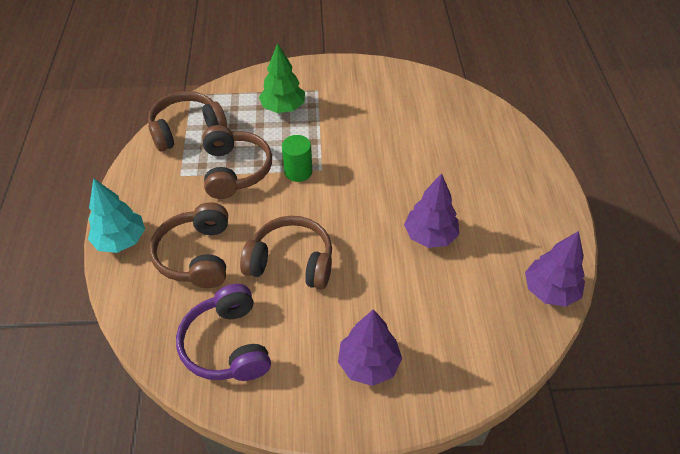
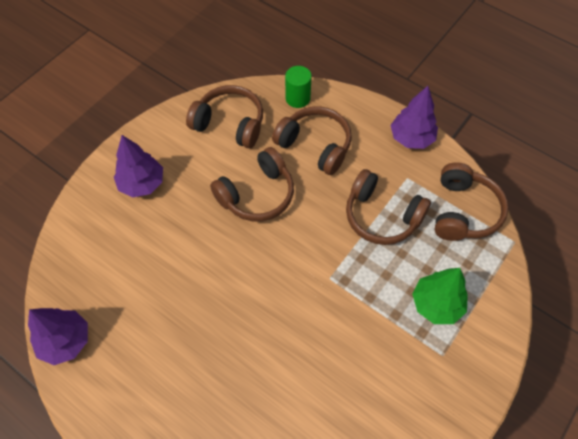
camera: 130 degrees right, 10 degrees up
(121, 240) = (367, 113): turquoise tree -> none
(227, 345) = (230, 124): purple headphones -> brown headphones
(298, 172) = (342, 259): green cylinder -> green cylinder (297, 98)
(430, 236) = (190, 302): purple tree -> purple tree (411, 138)

